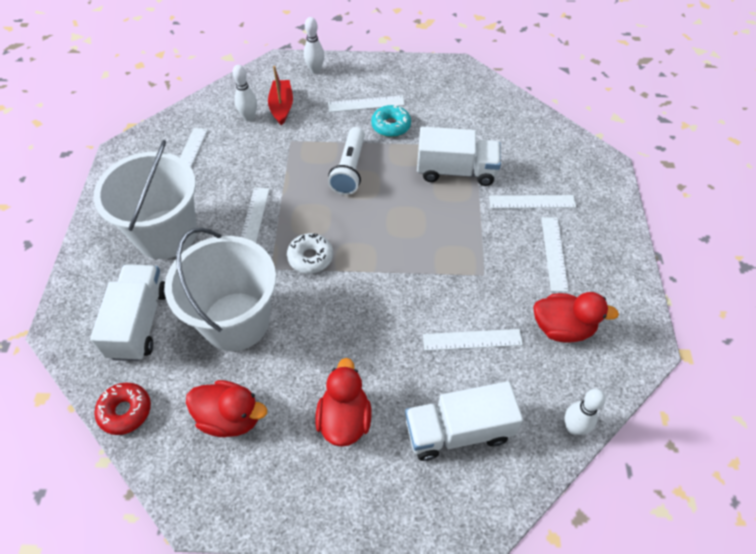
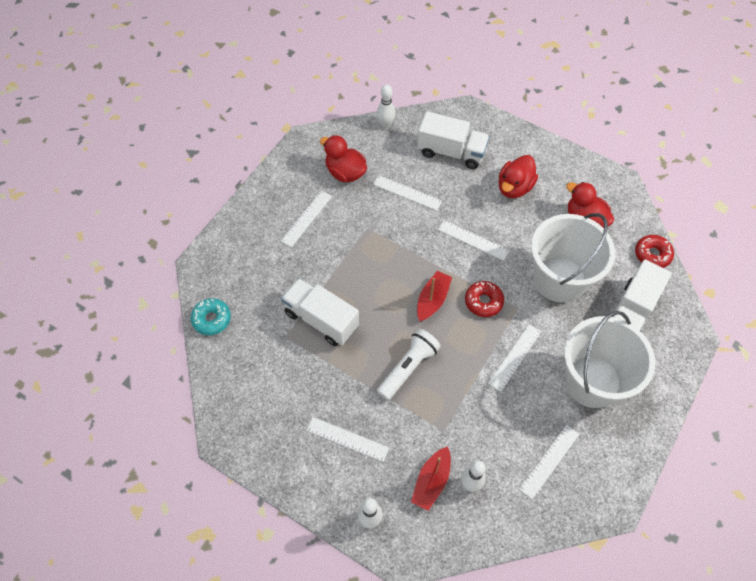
camera: 150 degrees left, 5 degrees up
(310, 257) = (483, 301): white donut -> red donut
(364, 235) = (432, 300): none -> red boat
(391, 126) = (342, 398): turquoise donut -> turquoise donut (212, 319)
(532, 202) = (286, 263): white ruler -> white ruler (473, 240)

